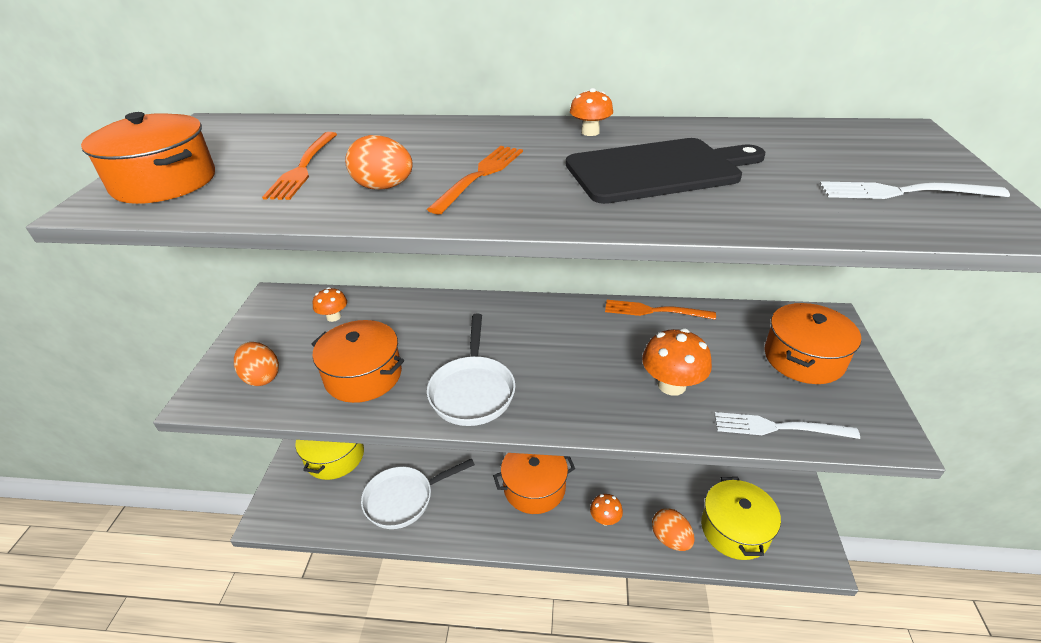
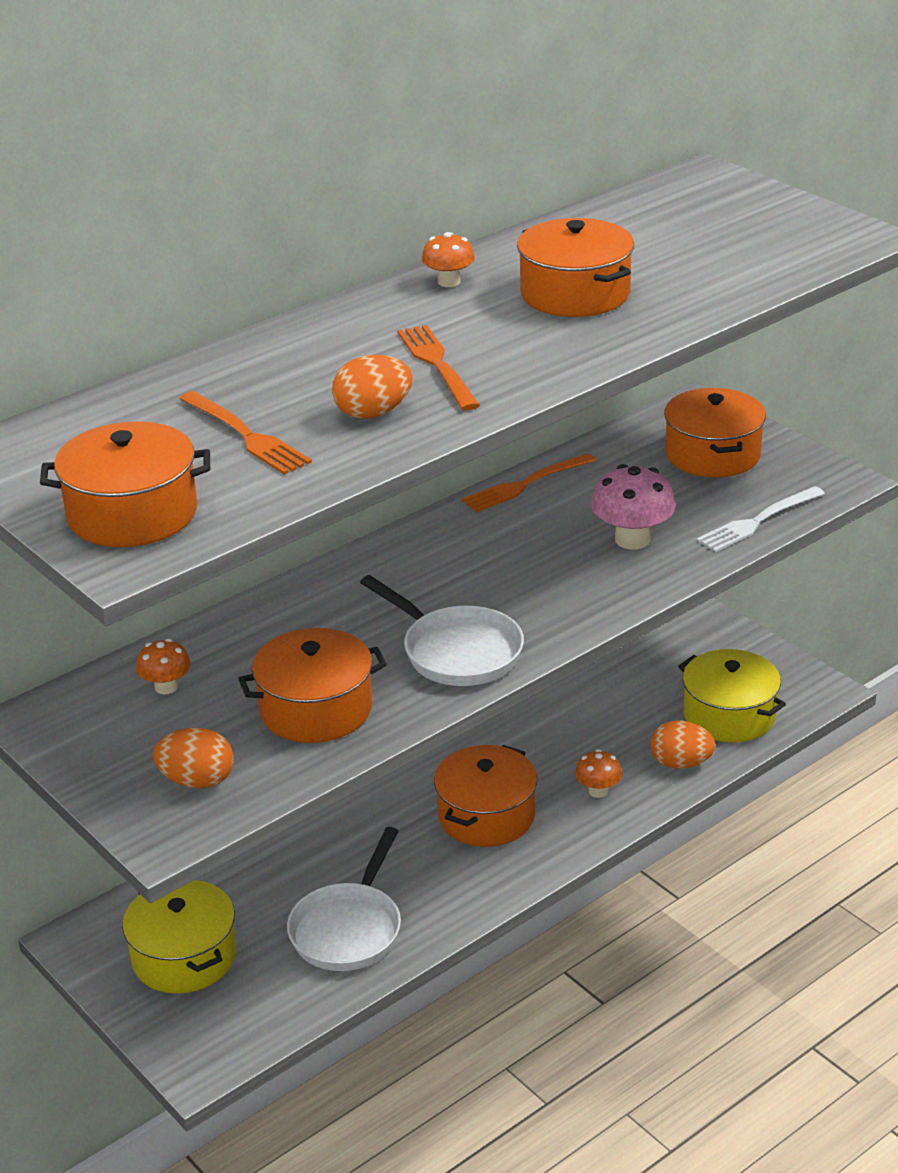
camera: 45 degrees left, 5 degrees down
(658, 170) = (575, 294): black cutting board -> orange pot
(671, 385) = (632, 539): orange mushroom -> pink mushroom
(902, 192) = (772, 237): white fork -> none

